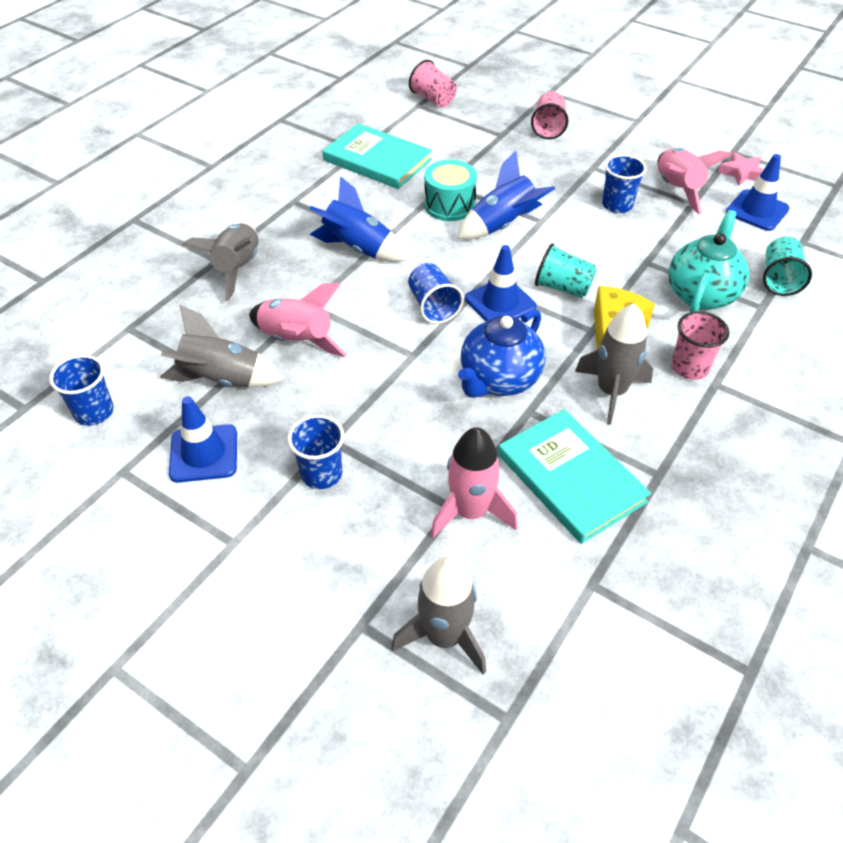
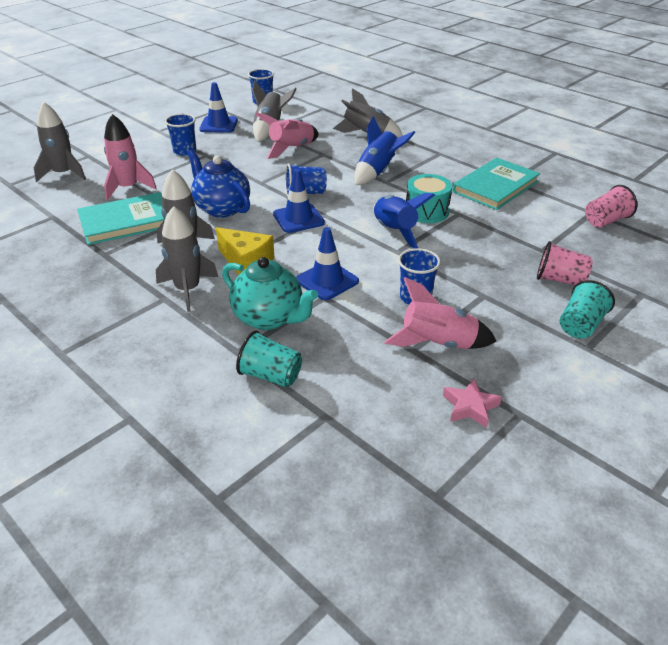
camera: 100 degrees right, 10 degrees down
(562, 288) = (305, 247): turquoise cup -> turquoise cup (580, 325)
(689, 367) = (188, 289): pink cup -> grey rocket
(757, 210) = (390, 396): blue traffic cone -> blue traffic cone (327, 280)

